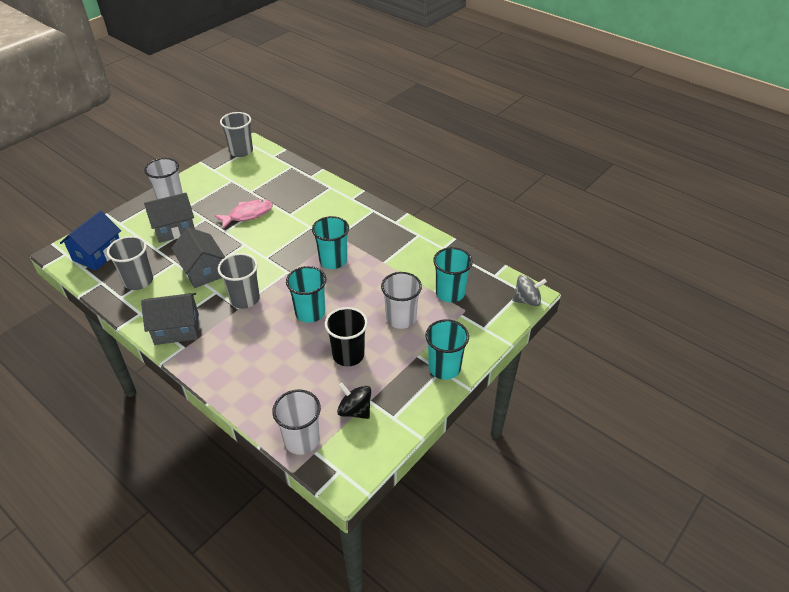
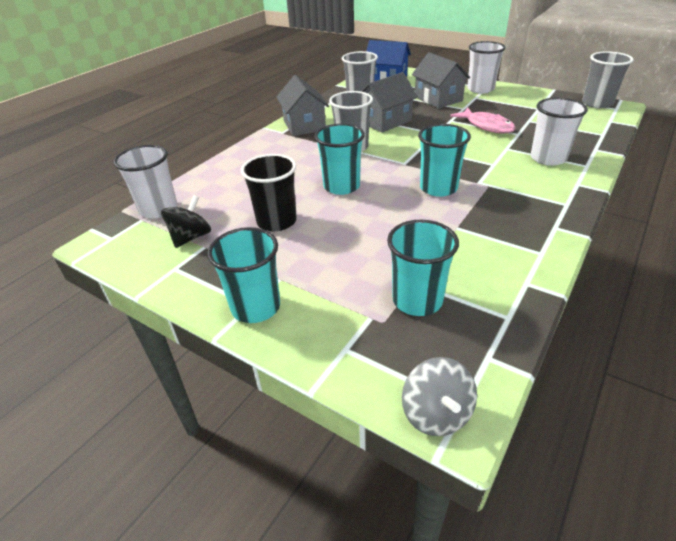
camera: 85 degrees right, 5 degrees down
(401, 318) = (347, 255): white cup -> white cup (548, 158)

